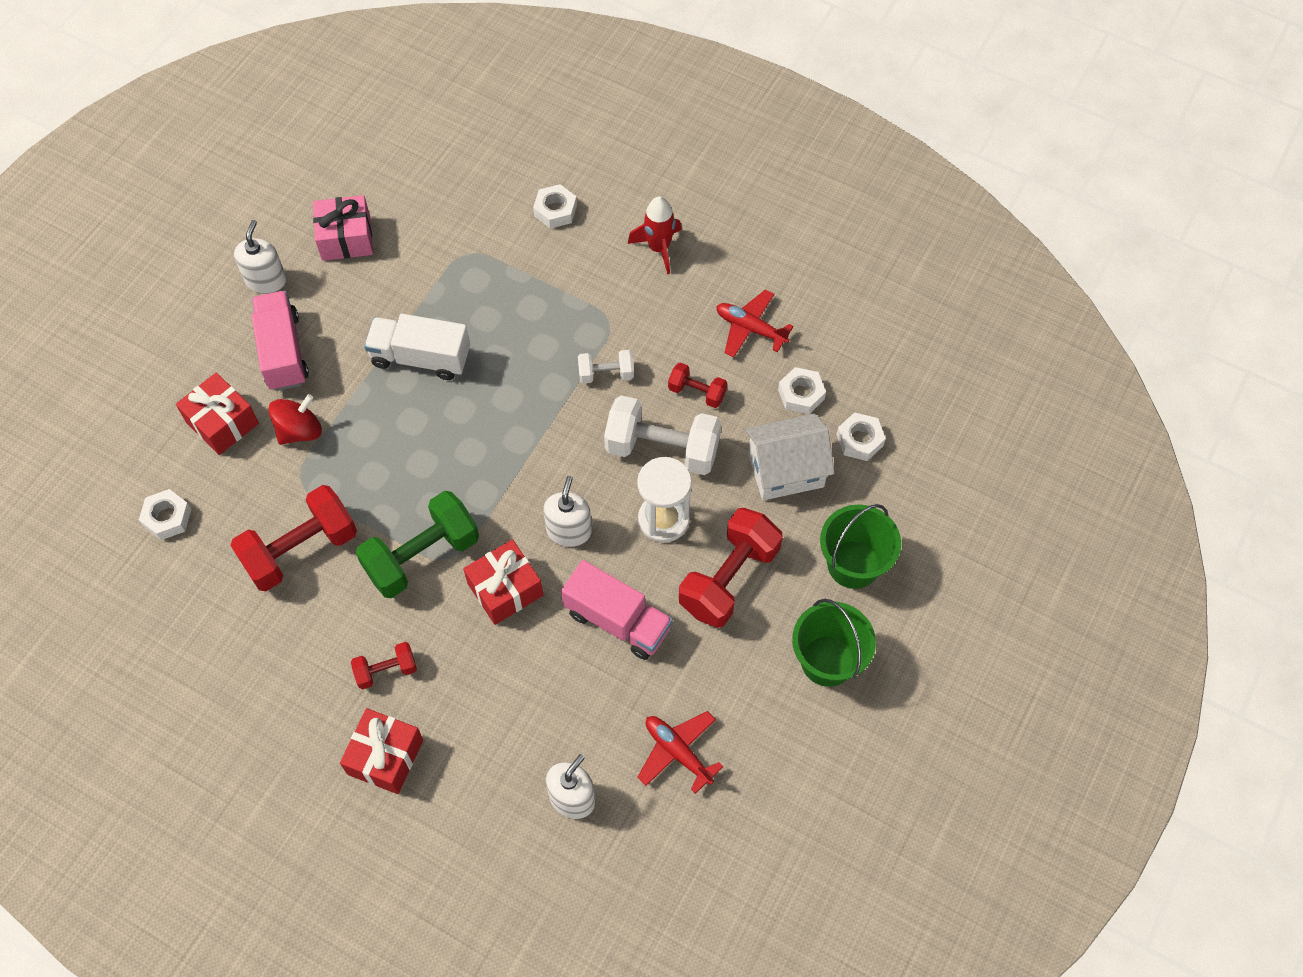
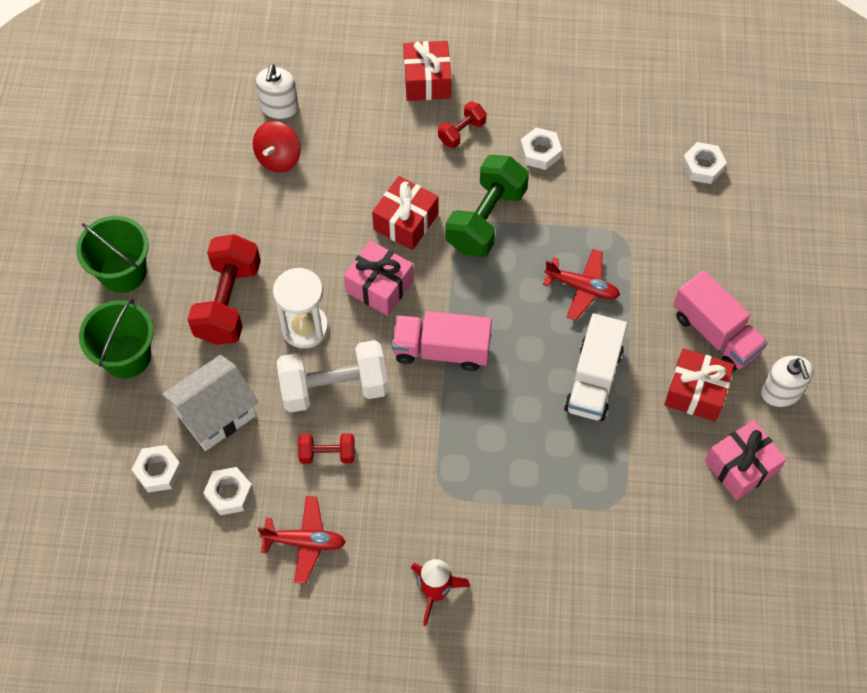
camera: 155 degrees right, 0 degrees up
(222, 423) = (718, 253): red gift -> red gift (695, 392)
(299, 430) = (651, 274): red spinning top -> red spinning top (278, 158)
(300, 550) = (583, 186): red dumbbell -> none
(421, 357) = (593, 380): white truck -> white truck turned 120 degrees clockwise
(555, 210) = (561, 590): white nut -> white nut (540, 152)
(569, 530) = (379, 286): white soap dispenser -> pink gift
(606, 374) = (419, 436): white dumbbell -> none
(617, 620) = (305, 235): pink truck -> pink truck (441, 350)
(678, 752) = (215, 164): red plane -> red plane (582, 287)

